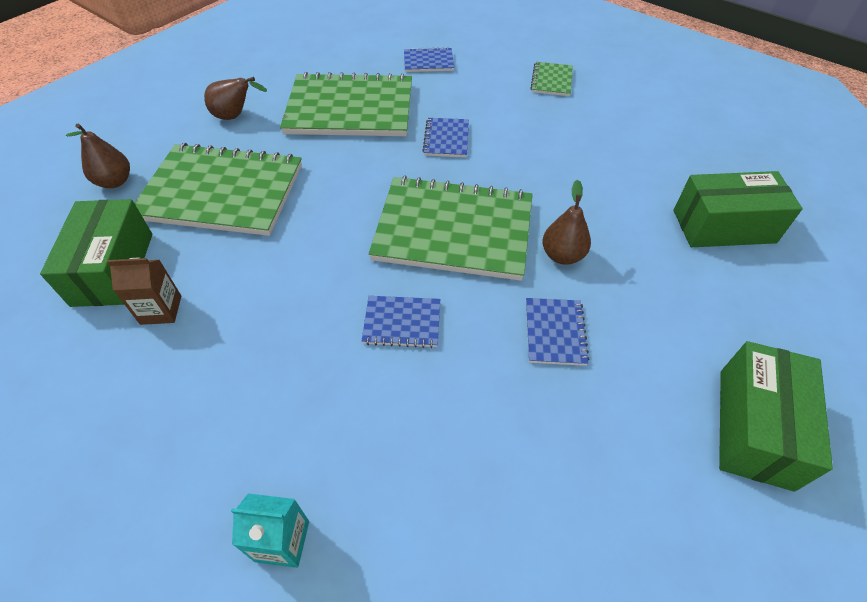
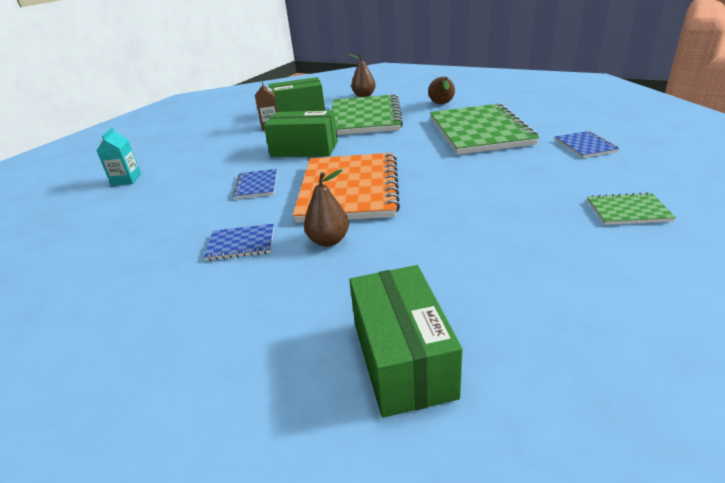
camera: 85 degrees right, 20 degrees down
(446, 139) = (466, 171): blue notebook -> none
(453, 230) = (349, 189): green notebook -> orange notebook
(754, 427) = (112, 363): green box -> green box (304, 149)

